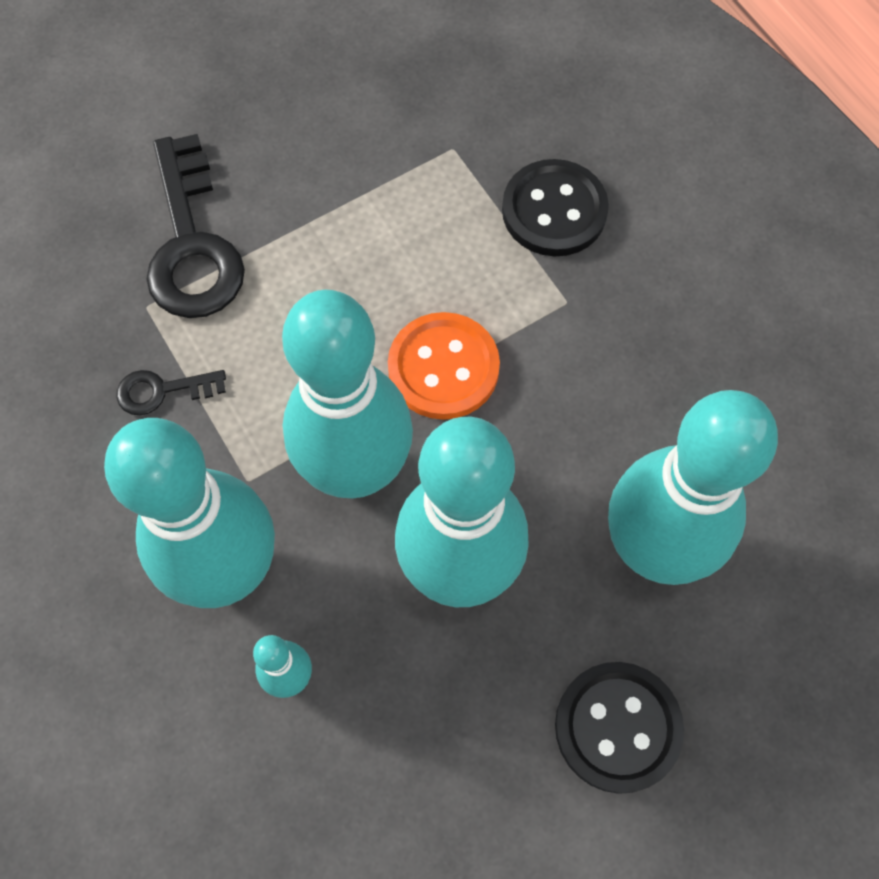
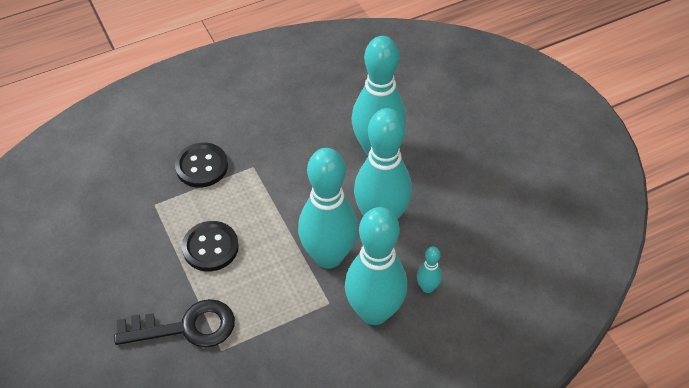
camera: 85 degrees left, 15 degrees down
(162, 391) = (274, 341): black key -> none
(443, 368) = (280, 218): orange button -> none
(617, 727) = (452, 170): black button -> black button (210, 247)

